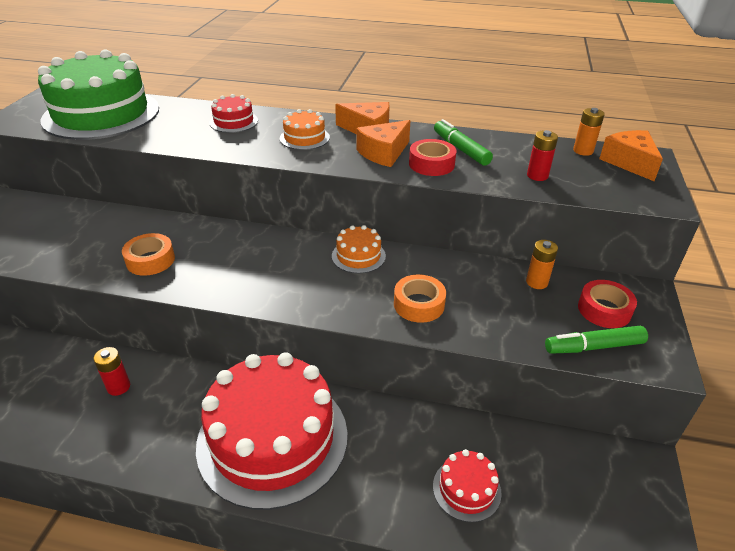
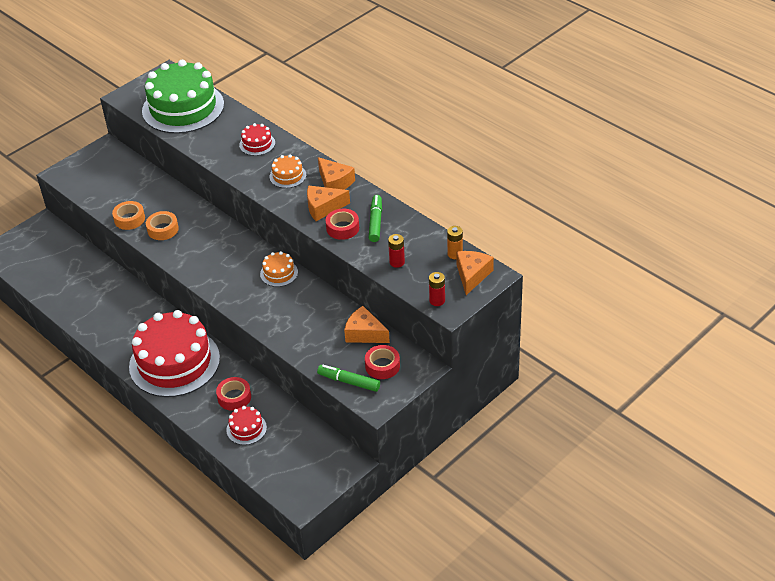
camera: 35 degrees right, 5 degrees up
(118, 387) = (118, 301): red battery -> red battery (437, 300)
(405, 449) = (234, 397): none -> red tape
(419, 304) = (282, 318): orange tape -> orange tape (129, 219)
(536, 282) = (364, 333): orange battery -> orange cheese

